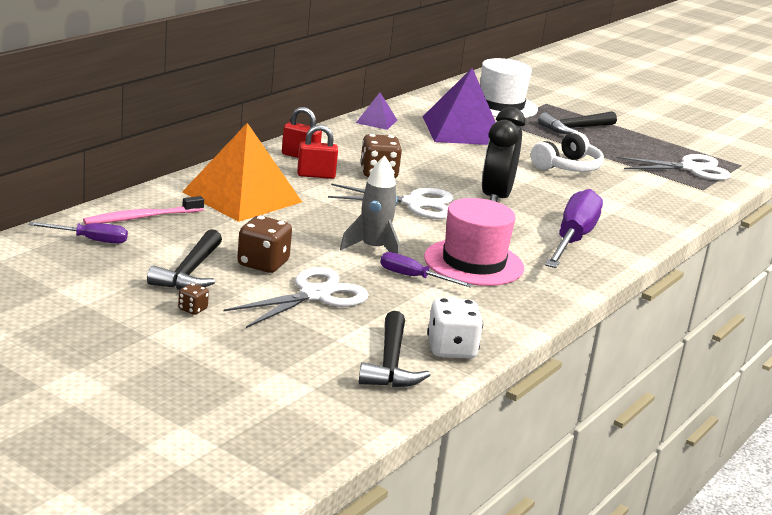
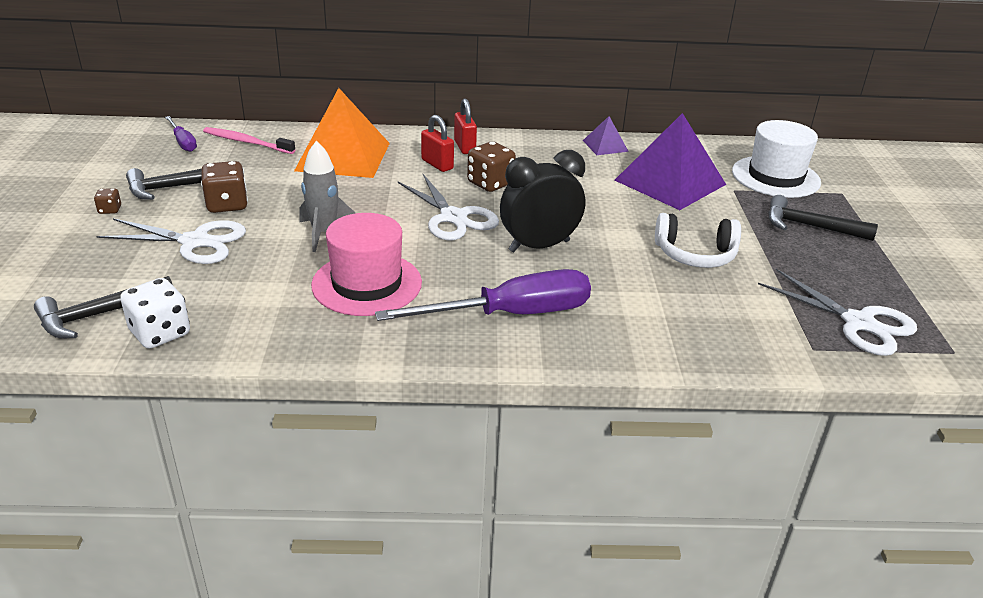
camera: 55 degrees right, 10 degrees up
(413, 277) = (291, 268): purple screwdriver -> none

